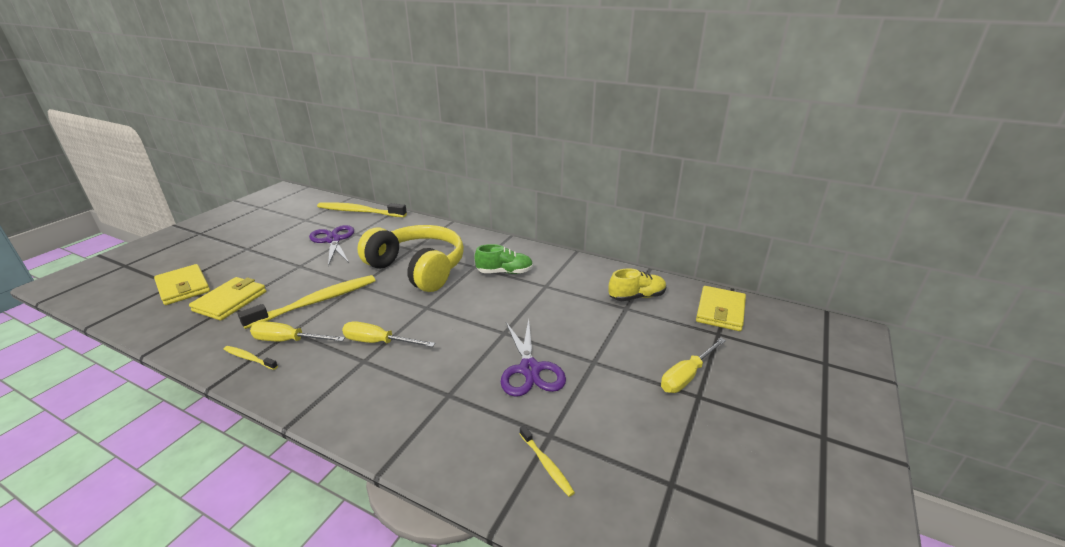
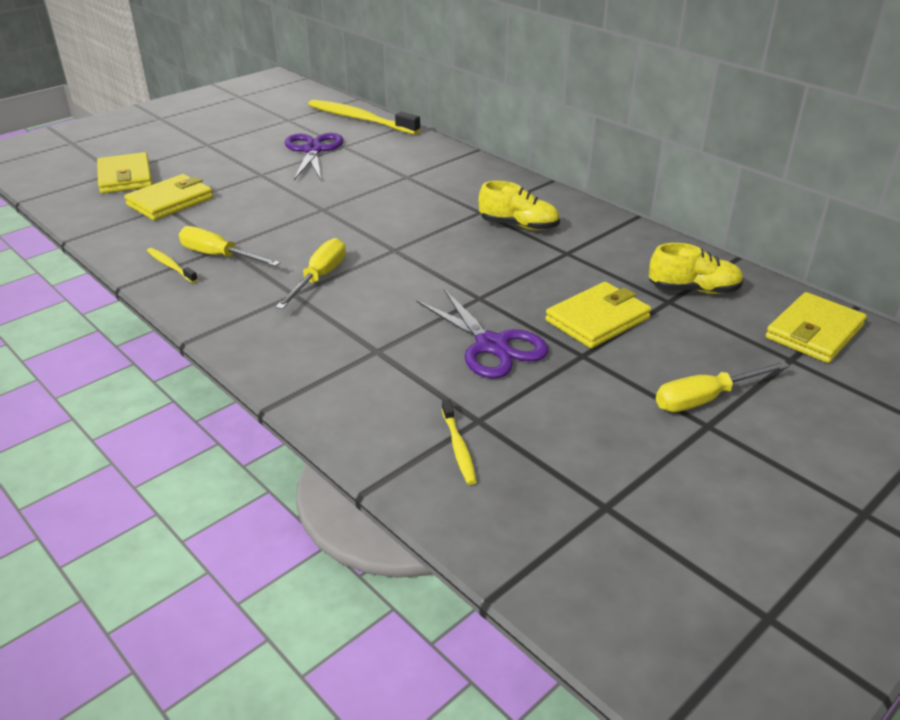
camera: 20 degrees right, 5 degrees up
(316, 302) = (265, 219): yellow toothbrush -> none
(378, 342) = (319, 278): yellow screwdriver -> yellow screwdriver turned 75 degrees clockwise
(418, 269) = (404, 202): yellow headphones -> none
(505, 272) = (519, 226): green shoe -> yellow shoe
(530, 369) = (492, 345): purple scissors -> purple scissors turned 45 degrees counterclockwise
(589, 332) = (597, 319): none -> yellow wallet

